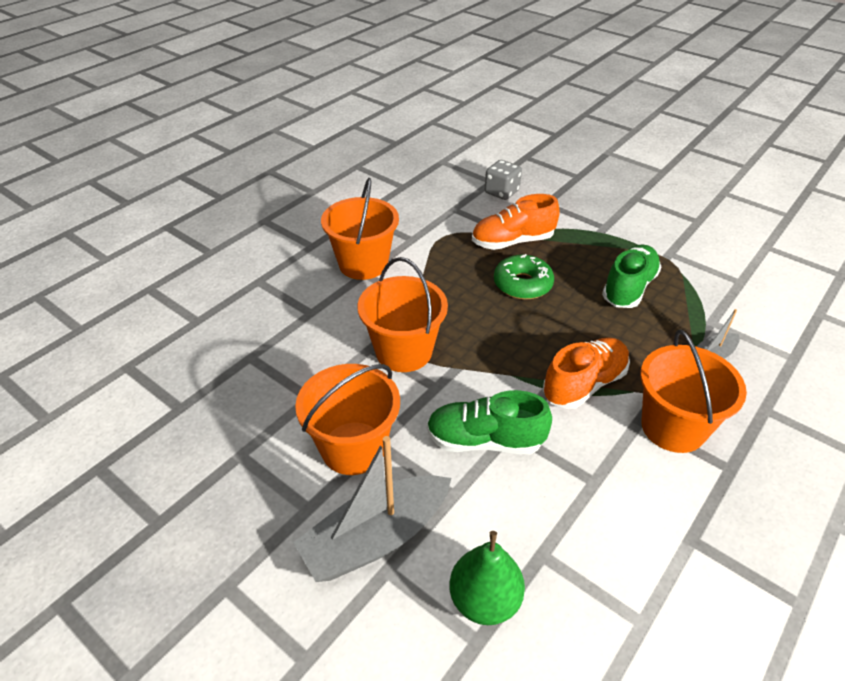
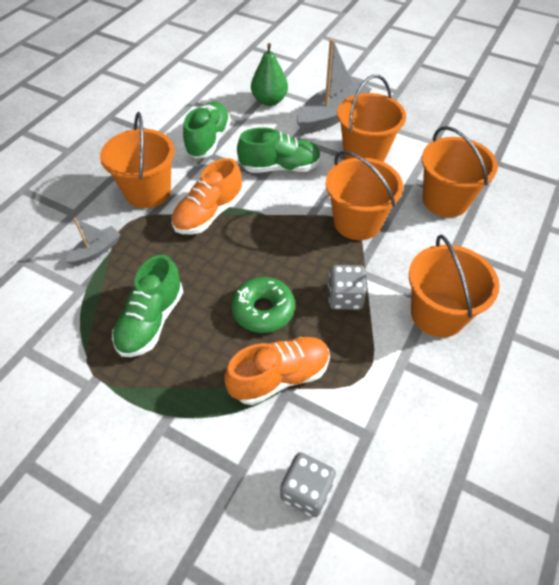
camera: 170 degrees right, 10 degrees up
(285, 363) = (445, 200): none -> orange bucket
(442, 285) = (345, 297): none -> grey dice
(597, 511) = (208, 140): none -> green shoe

